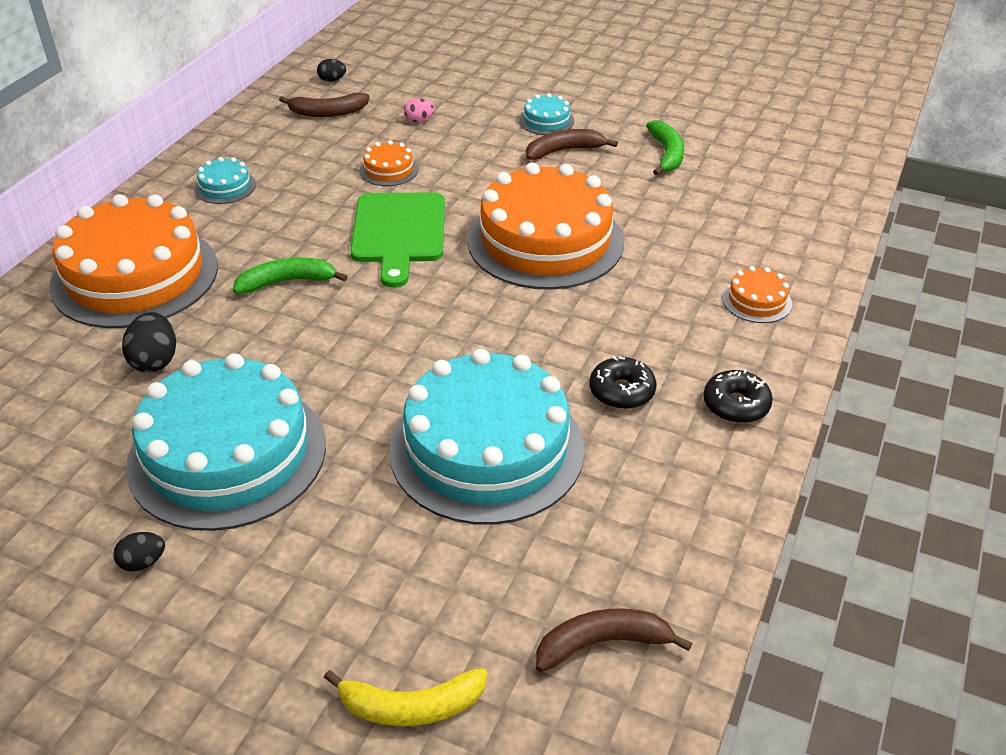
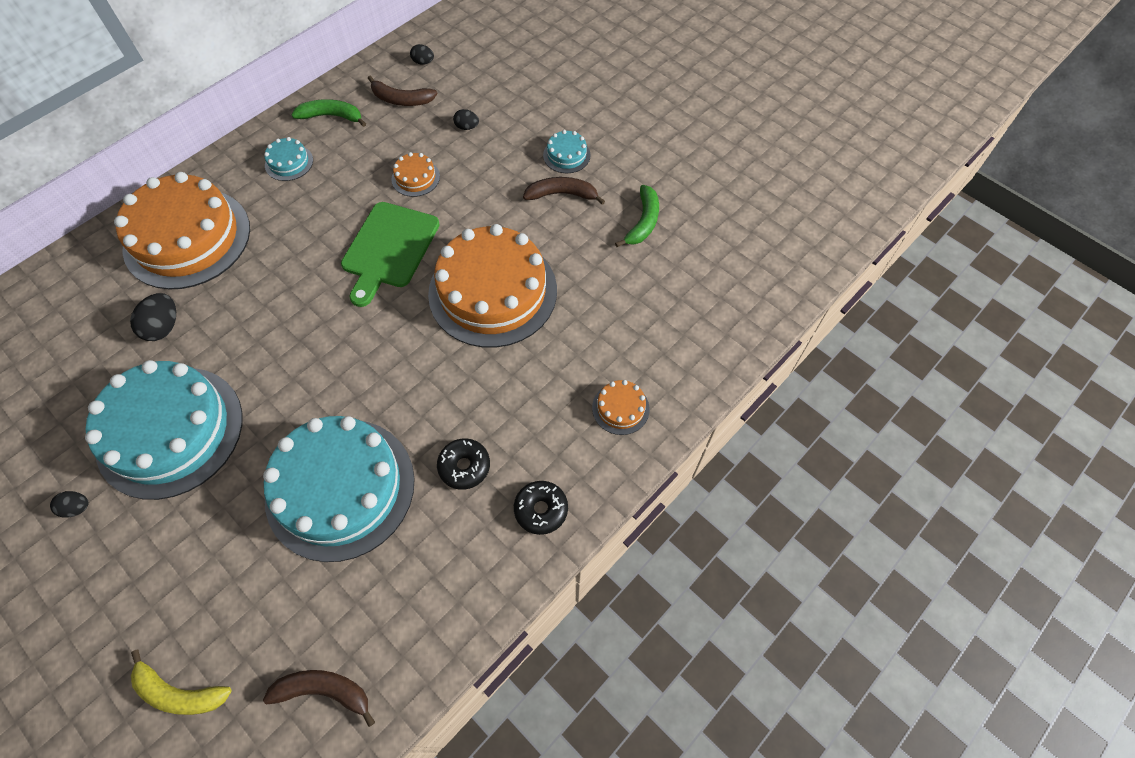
camera: 20 degrees right, 20 degrees up
(287, 282) = (285, 276): green banana -> green banana (332, 116)
(419, 120) = (467, 127): pink egg -> black egg

